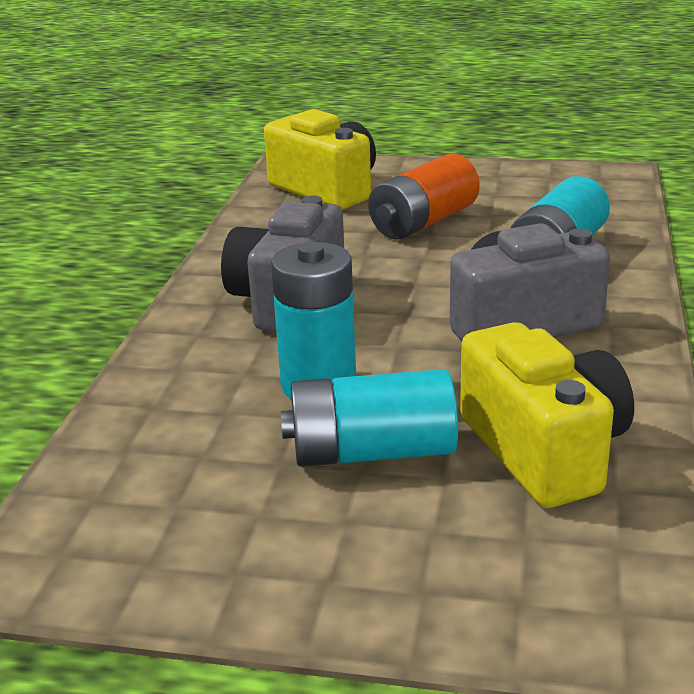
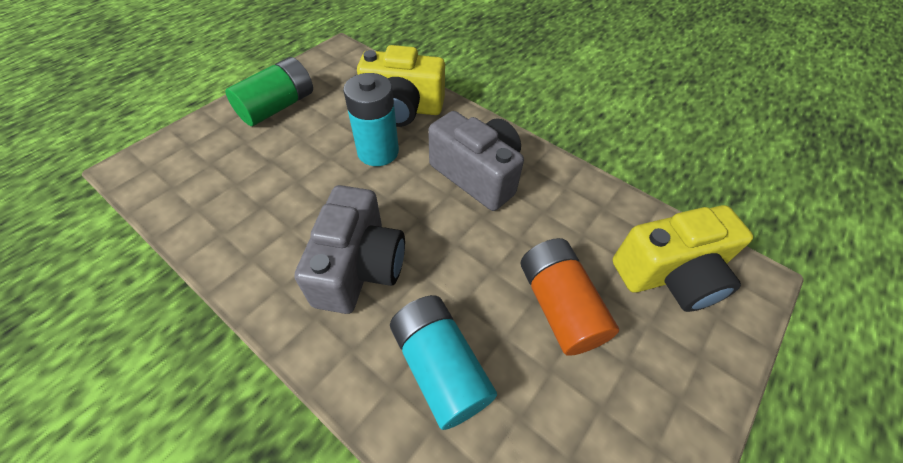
camera: 115 degrees right, 25 degrees up
(303, 546) = (278, 106): none -> green battery
(372, 452) = (309, 146): turquoise battery -> none
(544, 451) = (245, 201): yellow camera -> yellow camera (402, 108)

